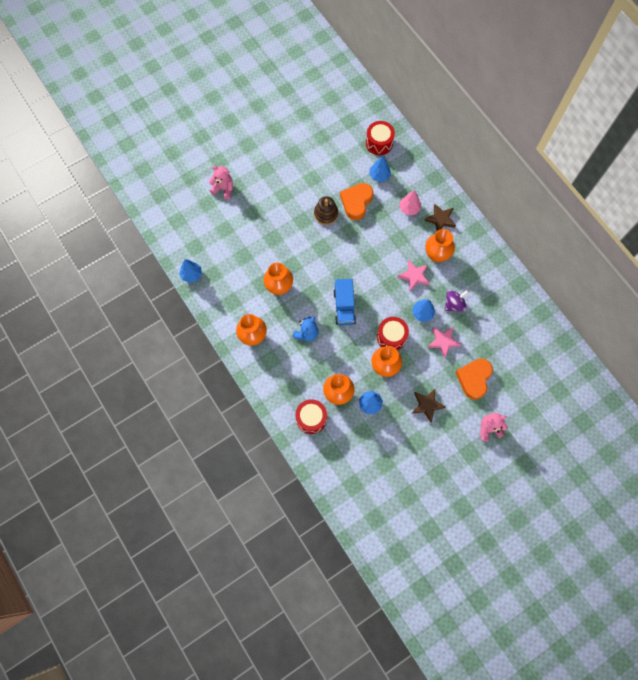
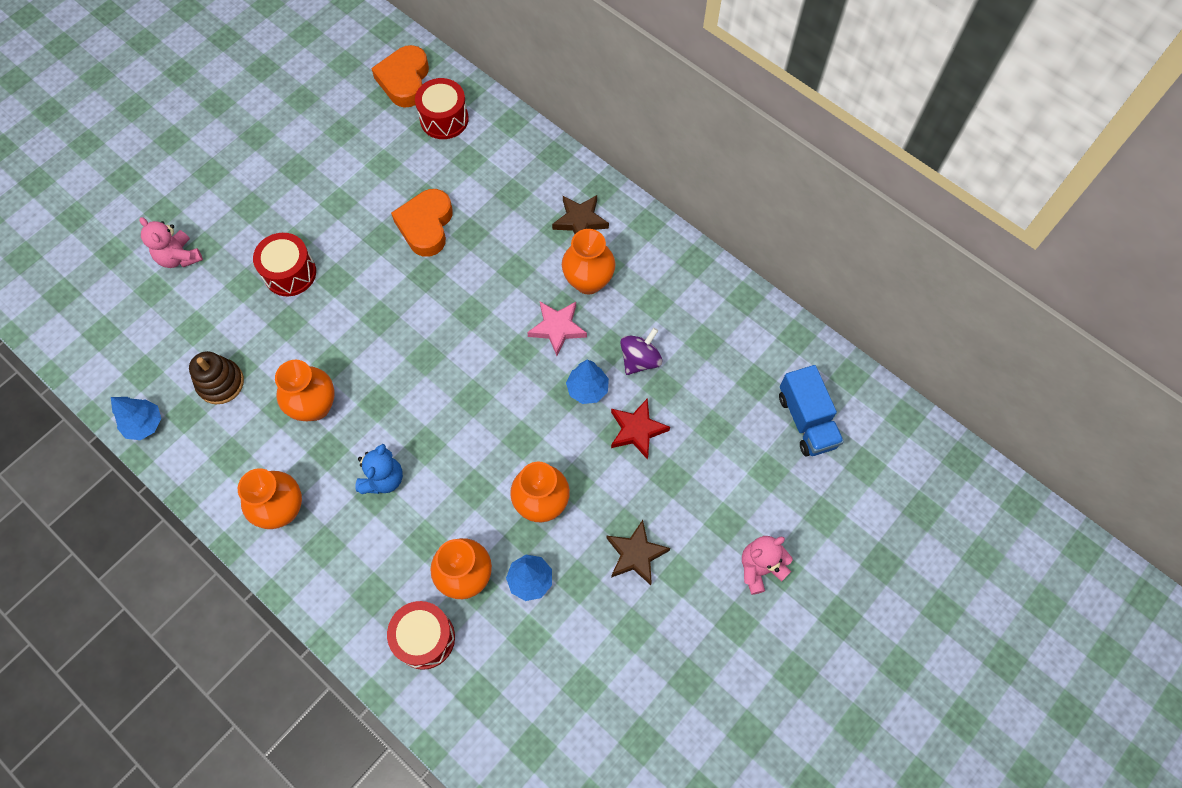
camera: 15 degrees left, 5 degrees down
(223, 189) = (179, 257): pink teddy bear -> pink teddy bear turned 135 degrees counterclockwise
(326, 214) = (375, 258): brown stacking toy -> brown stacking toy (220, 383)
(344, 307) = (443, 413): blue truck -> blue truck (806, 420)
(379, 175) = (456, 172): blue tree -> none
(391, 337) = (541, 446): red drum -> red drum (290, 273)
(409, 208) = (521, 215): pink tree -> none
(443, 341) = (637, 430): pink star -> red star
(474, 379) = (708, 483): orange heart -> orange heart (404, 80)

